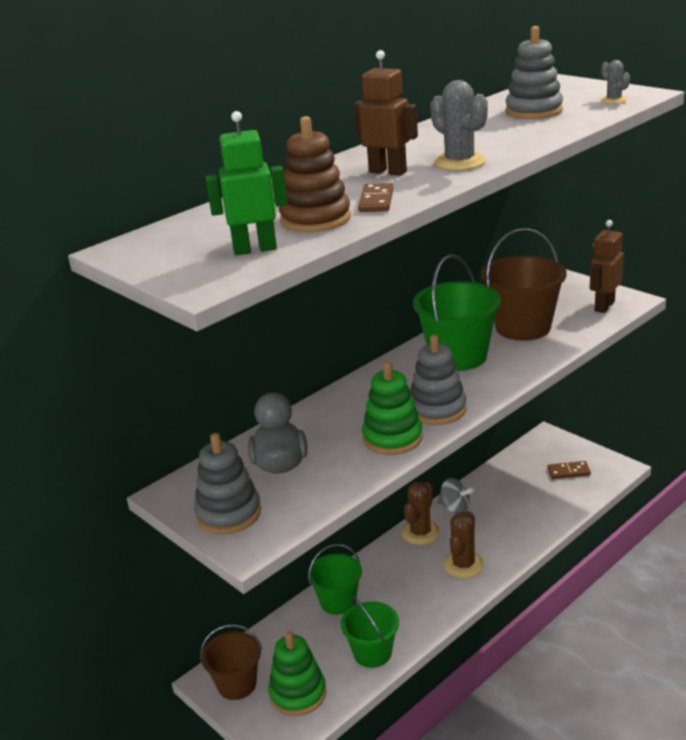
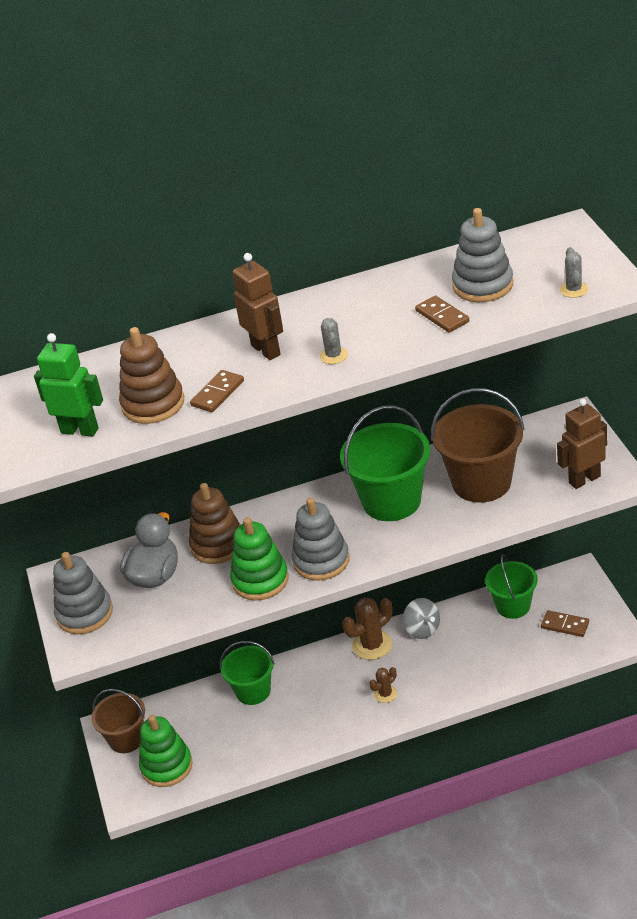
camera: 30 degrees right, 10 degrees up
(323, 425) = (218, 545): none -> brown stacking toy
(372, 653) = (248, 752): green bucket -> green bucket (513, 606)
(459, 162) = (333, 356): grey cactus -> grey cactus, size x0.56
(463, 565) = (385, 694): brown cactus -> brown cactus, size x0.56
(525, 129) = (442, 316): none -> brown domino

